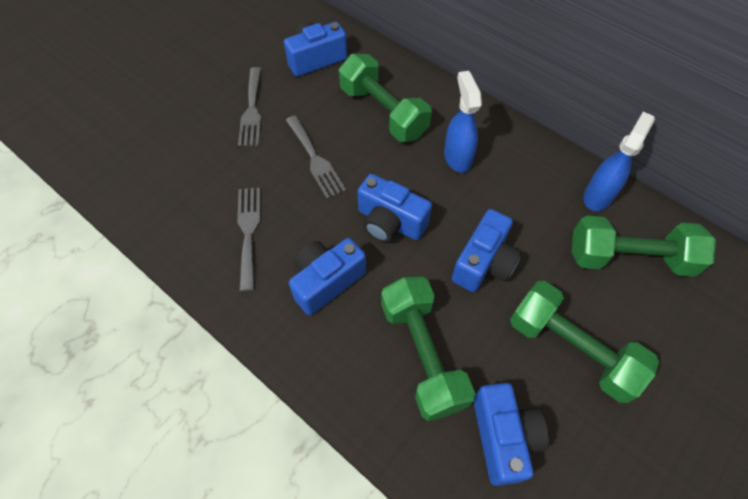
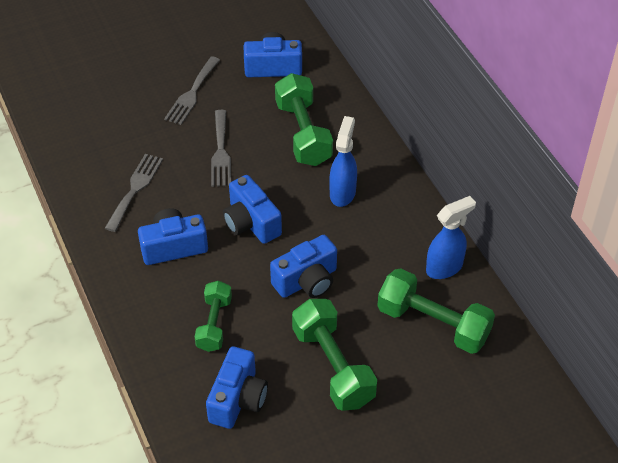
camera: 25 degrees right, 10 degrees down
(422, 354) = (214, 324): green dumbbell -> green dumbbell, size x0.63

